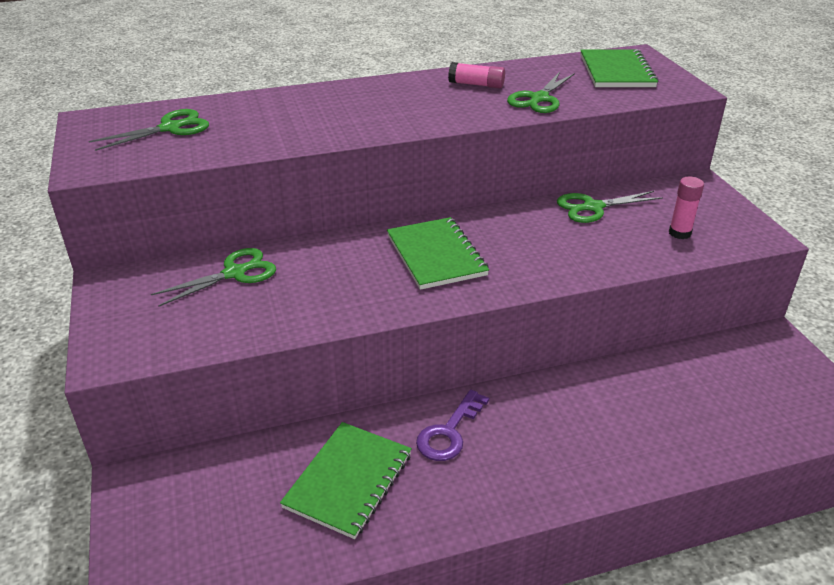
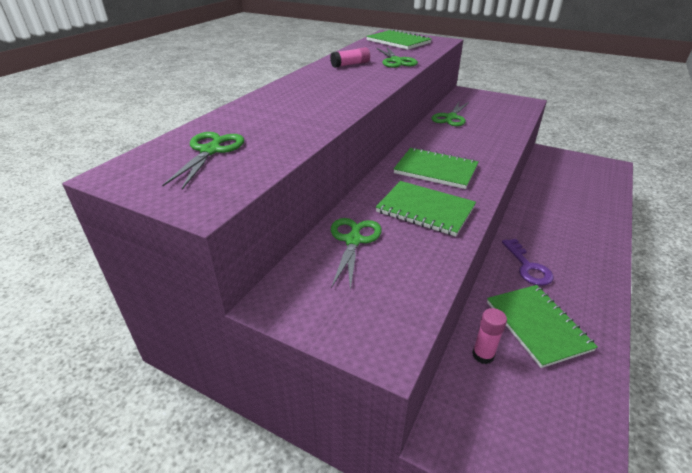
camera: 45 degrees left, 0 degrees up
(341, 285) = (425, 210): none -> green notebook
(679, 233) = (501, 113): pink glue stick -> pink glue stick (483, 355)

